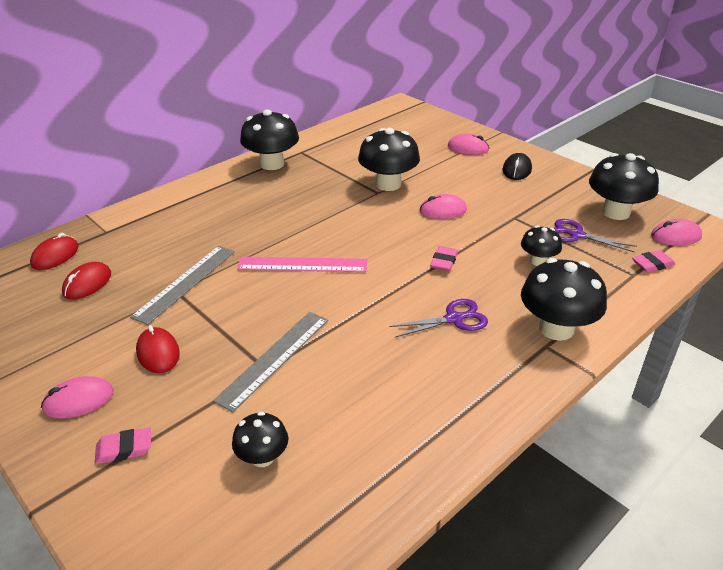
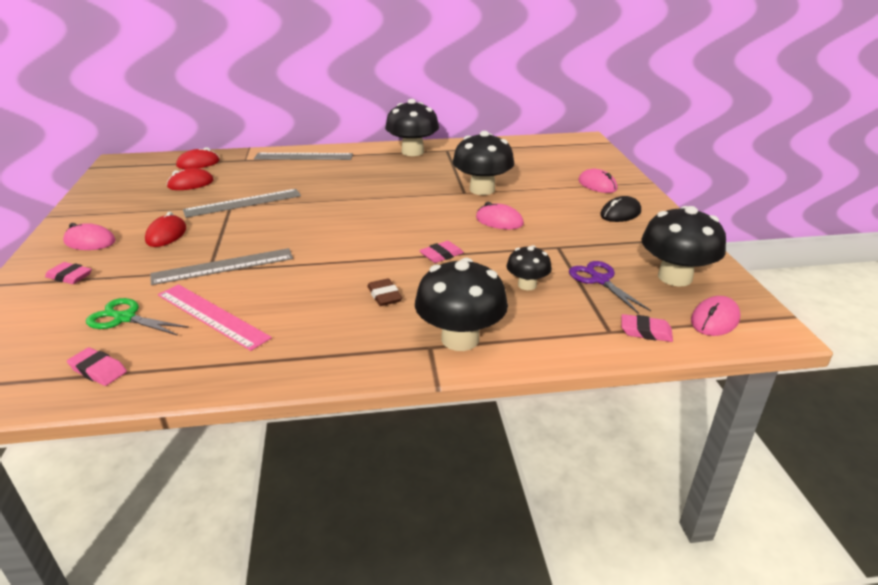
camera: 35 degrees right, 5 degrees down
(168, 205) = (304, 156): none -> grey ruler
(262, 457) = (125, 318): black mushroom -> green scissors
(302, 265) = (332, 219): pink ruler -> pink ruler (211, 316)
(322, 518) = (98, 370): none -> pink eraser
(454, 319) = (384, 296): purple scissors -> brown eraser
(675, 236) = (714, 320): pink mouse -> pink mouse turned 75 degrees counterclockwise

